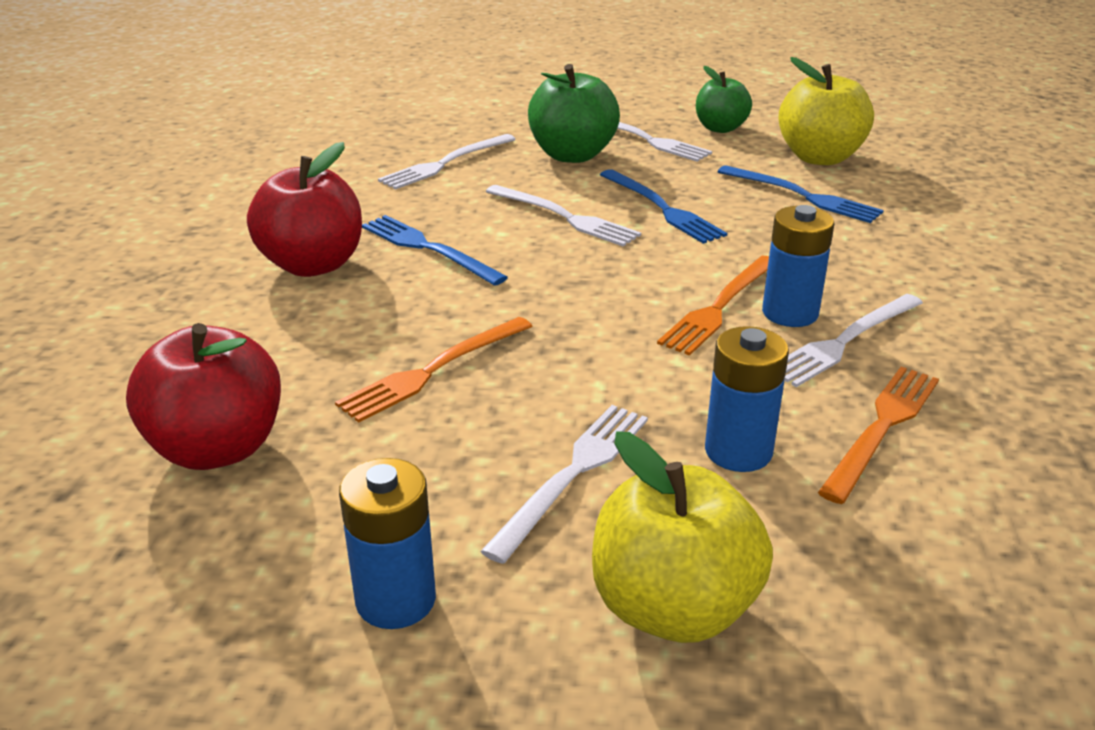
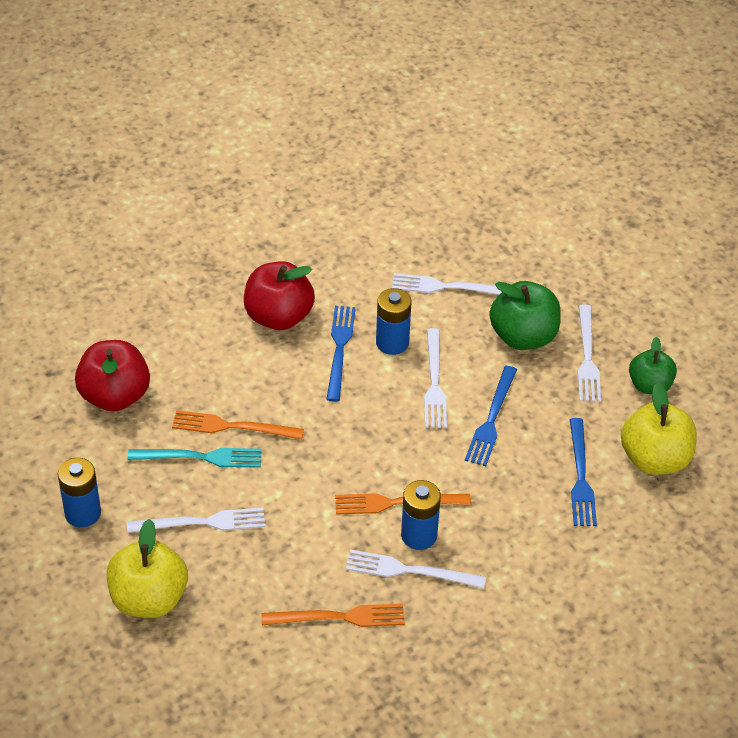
camera: 50 degrees right, 15 degrees up
(448, 421) = (200, 457): none -> turquoise fork
(738, 451) = (270, 571): blue battery -> blue battery (392, 343)

